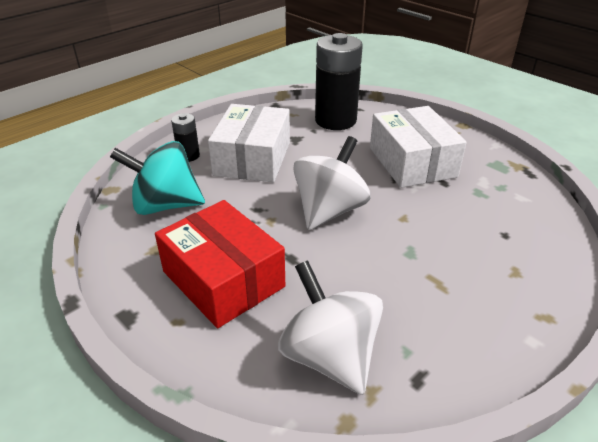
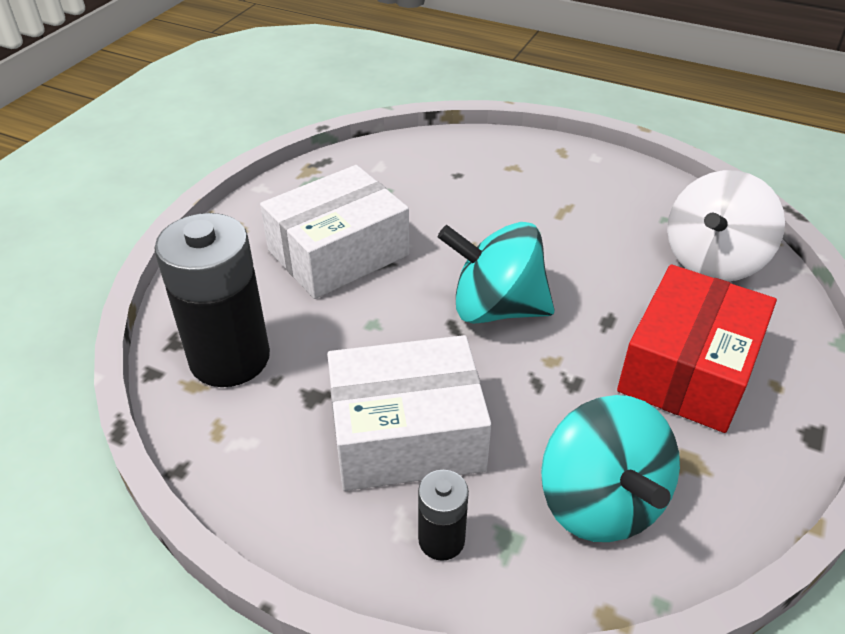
camera: 110 degrees left, 5 degrees up
(329, 210) = (496, 308): white spinning top -> turquoise spinning top

